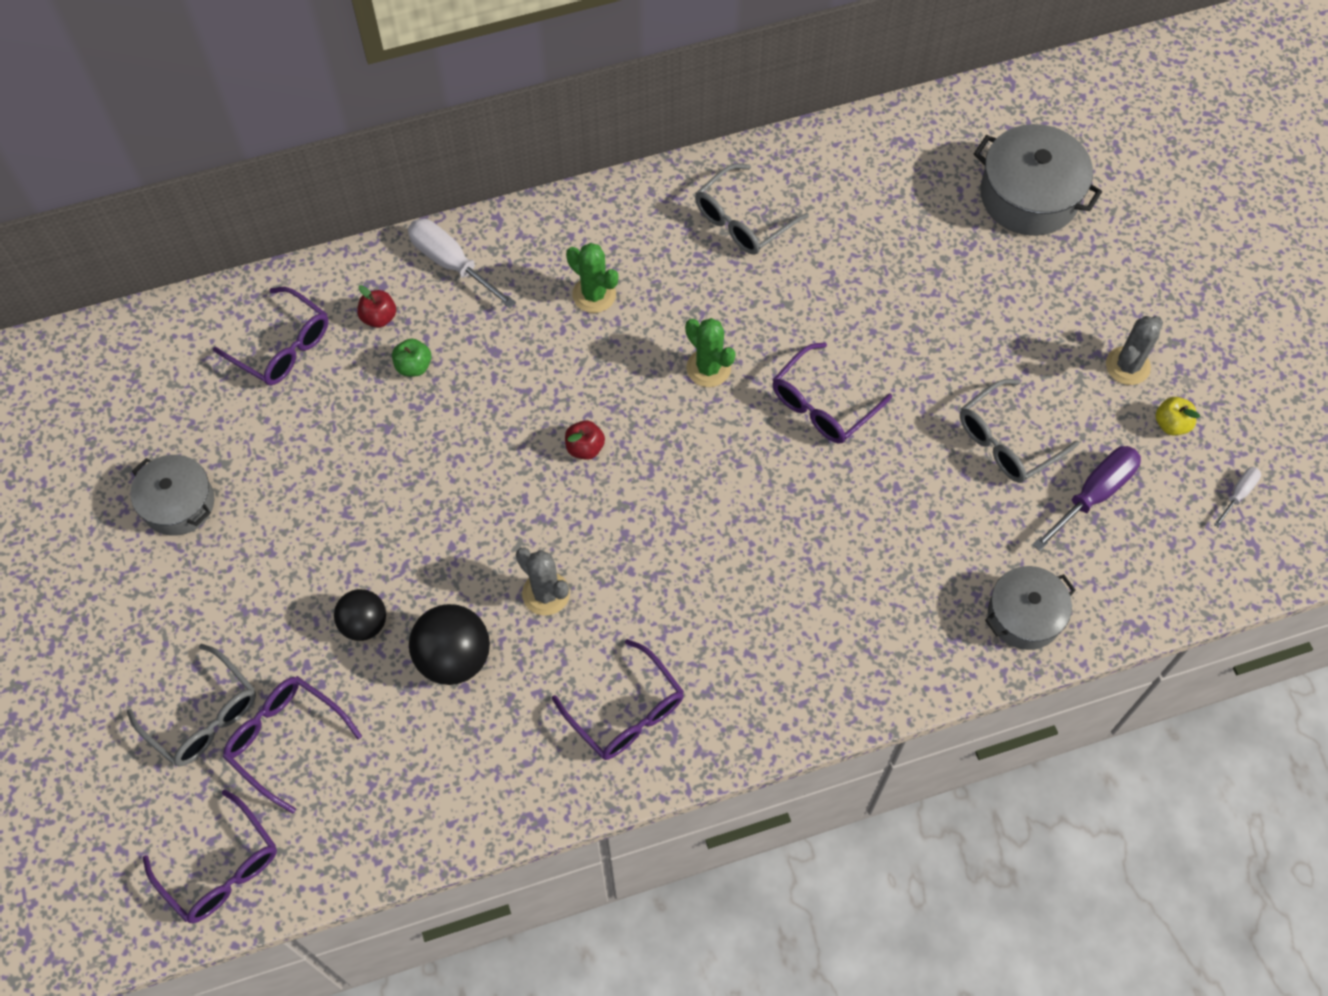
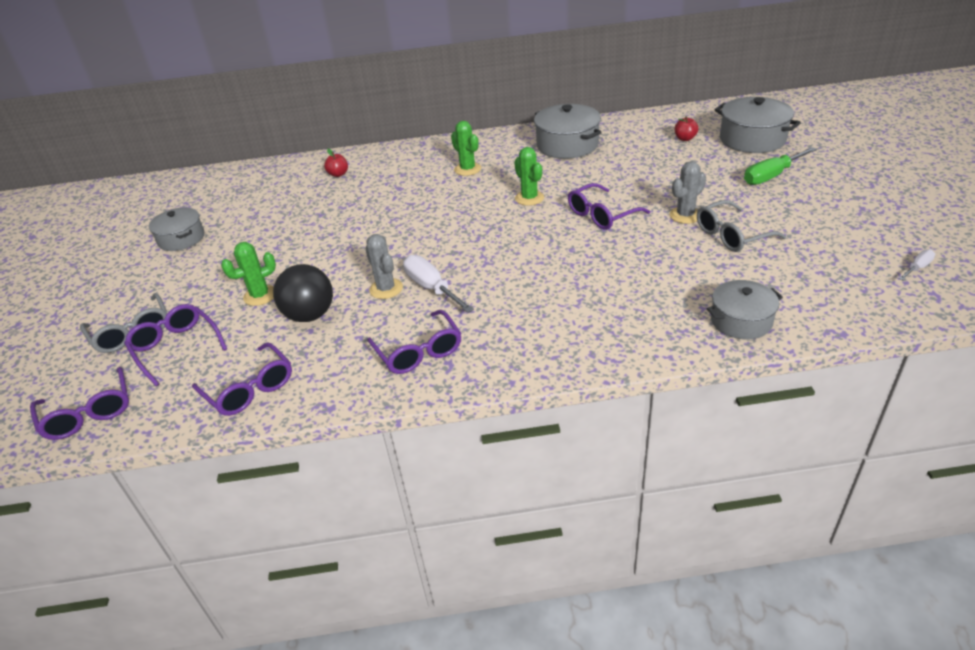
camera: 15 degrees right, 25 degrees down
(281, 346) = (278, 183): purple glasses -> purple glasses (249, 388)
(364, 624) = (260, 295): black ball -> green cactus
(413, 366) = (348, 192): green apple -> none
(451, 263) = (389, 157): white screwdriver -> white screwdriver (431, 288)
(585, 448) = (438, 227): red apple -> red apple (685, 138)
(743, 220) = (567, 145): grey glasses -> grey pot
(1058, 295) = (771, 176): none -> green screwdriver
(1094, 494) = (798, 262): purple screwdriver -> none
(1127, 366) = (823, 206): grey cactus -> grey cactus (685, 215)
(1171, 424) = (858, 232): yellow apple -> none

